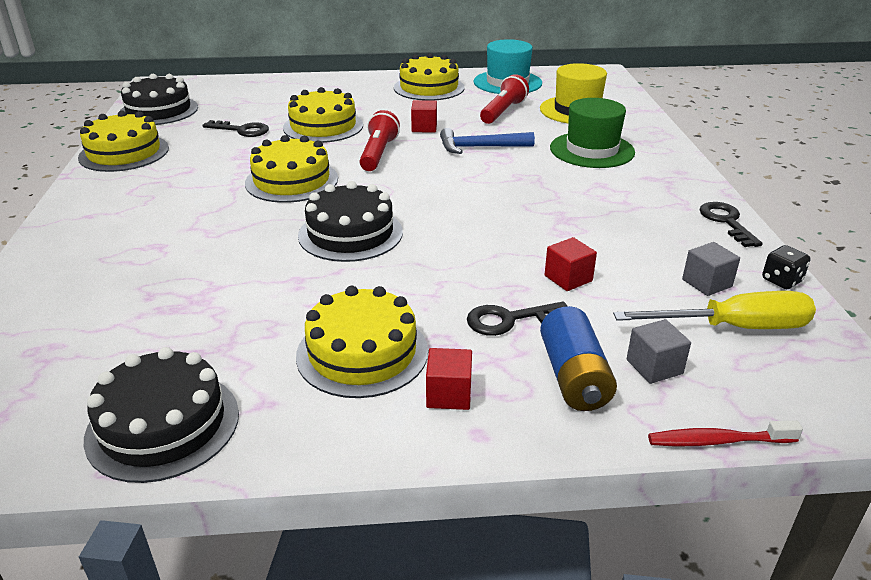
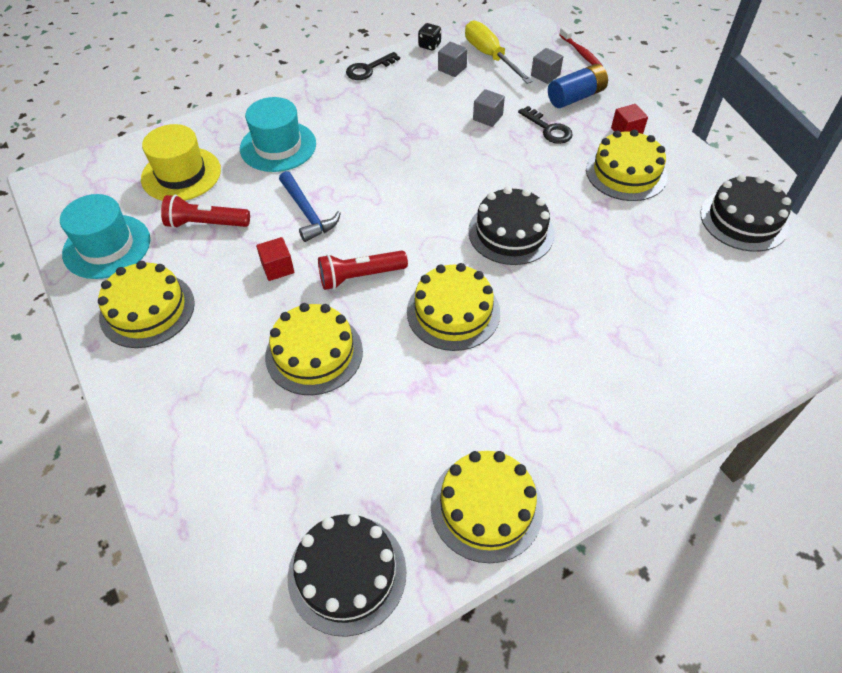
camera: 115 degrees left, 20 degrees up
(242, 130) = (363, 426): black key -> none
(568, 278) = (487, 117): red cube -> grey cube
(592, 150) = (278, 146): green hat -> turquoise hat

